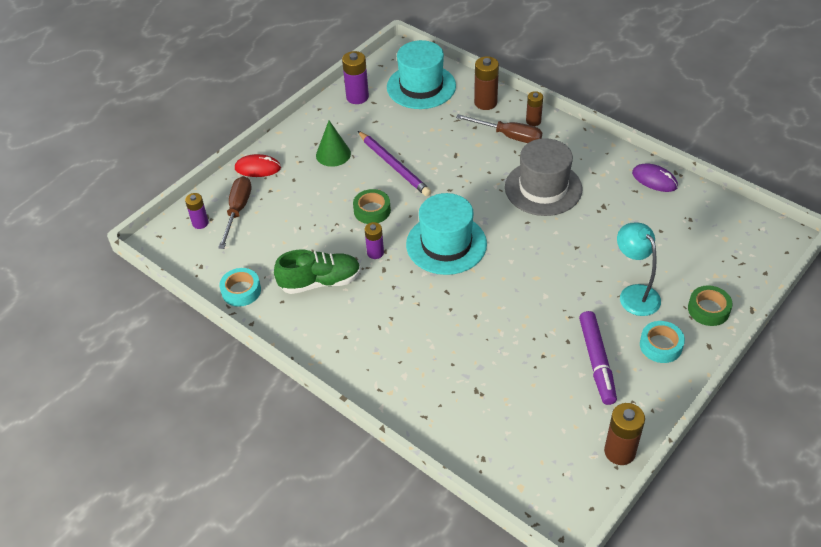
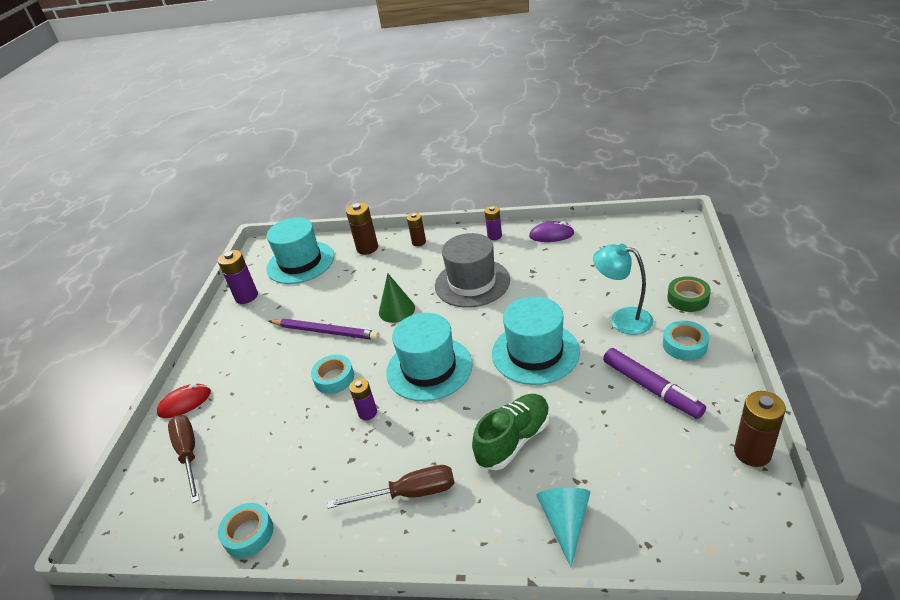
camera: 30 degrees left, 10 degrees down
(200, 223) = (151, 490): purple battery -> purple battery (494, 236)
(320, 282) = (332, 472): green shoe -> green shoe (514, 440)
(333, 154) = (257, 351): green cone -> green cone (396, 310)
(372, 210) = (334, 378): green tape -> turquoise tape
(443, 411) = (565, 522): none -> turquoise cone
(509, 136) = (408, 261): brown screwdriver -> brown screwdriver (409, 493)
(537, 280) = (535, 352): none -> turquoise hat

